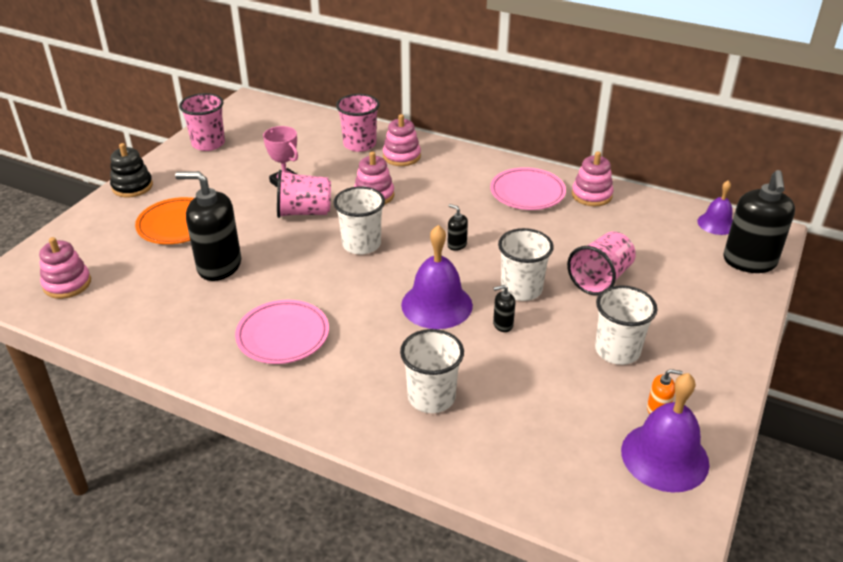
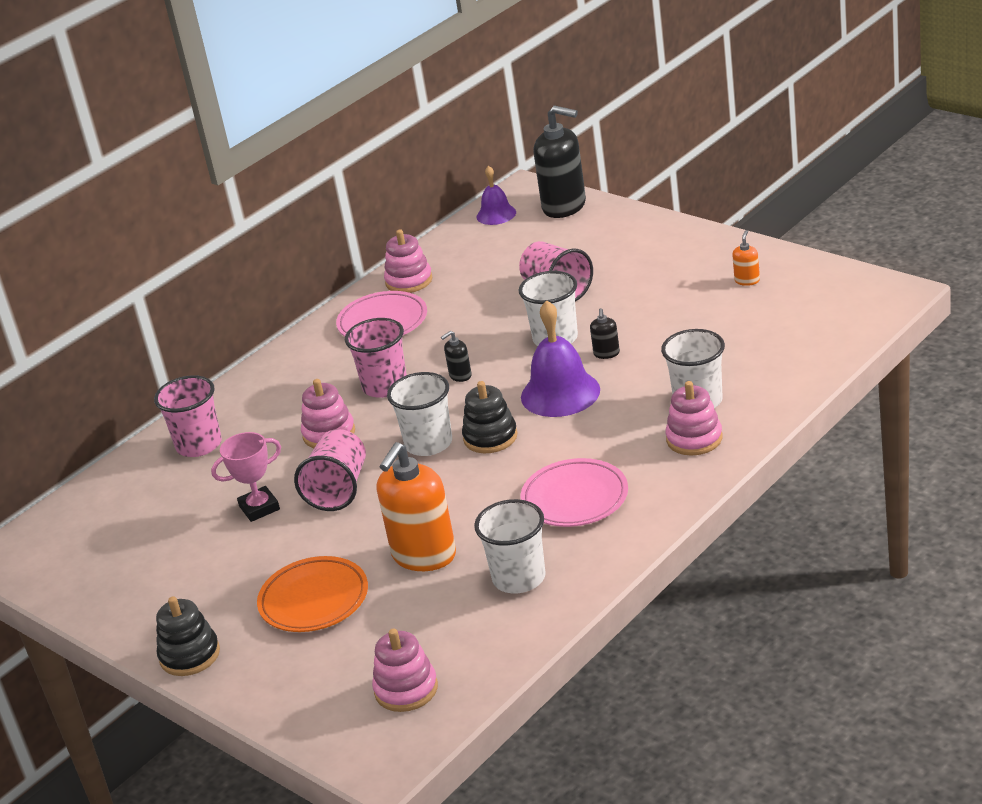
camera: 70 degrees left, 5 degrees down
(208, 144) = (110, 587): pink cup -> pink cup (385, 386)
(219, 266) = (423, 555): black soap dispenser -> orange soap dispenser
(370, 275) = (490, 437): none -> black stacking toy
(401, 156) = (250, 410): pink stacking toy -> pink stacking toy (694, 439)
(617, 350) = (665, 292): white cup -> white cup (519, 578)
(664, 456) = (801, 284): purple bell -> none

